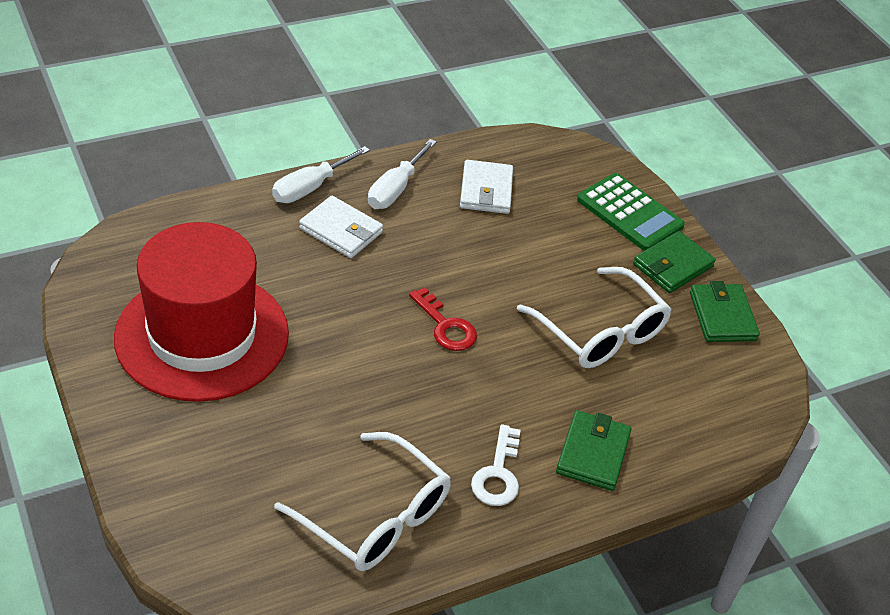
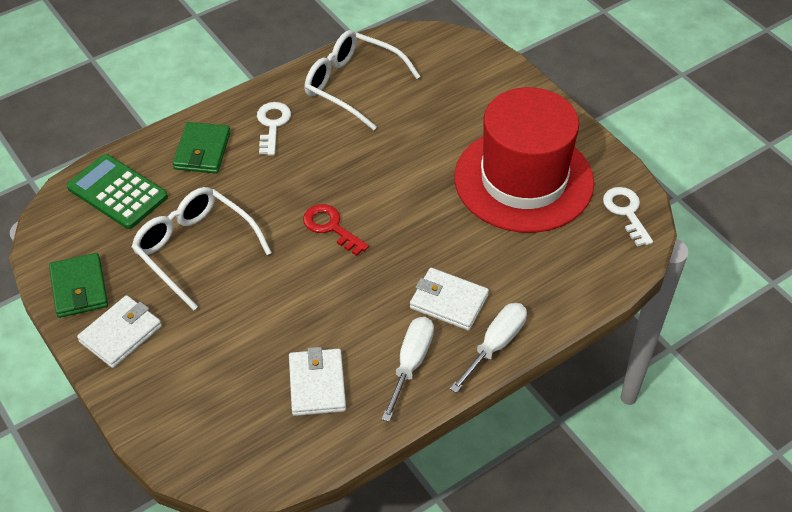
camera: 175 degrees right, 5 degrees up
(105, 277) = (626, 212): none -> white key
(629, 213) = (161, 390): green calculator -> green calculator (117, 192)
(672, 265) = (121, 334): green wallet -> white wallet

